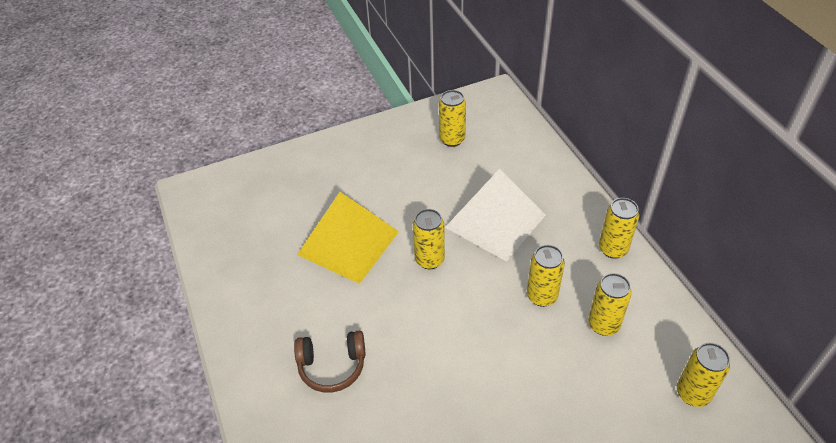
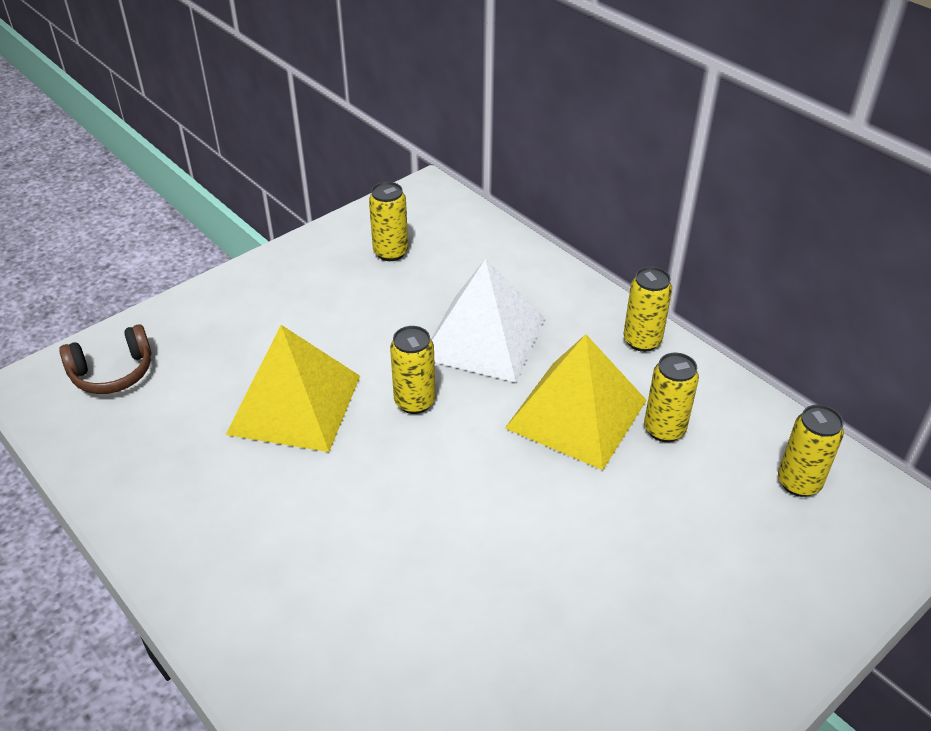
camera: 20 degrees left, 5 degrees down
(332, 366) = (329, 565): brown headphones -> brown headphones (113, 373)
(541, 296) = (576, 413): yellow can -> yellow pyramid

